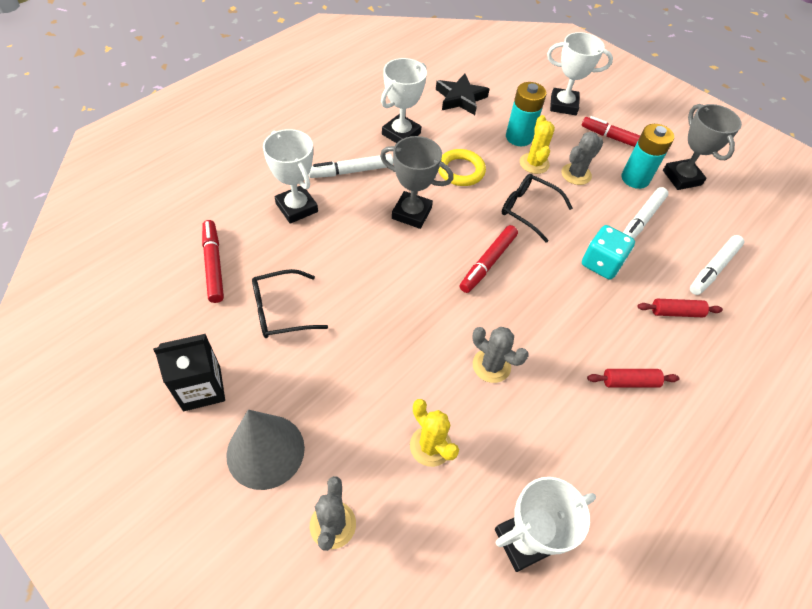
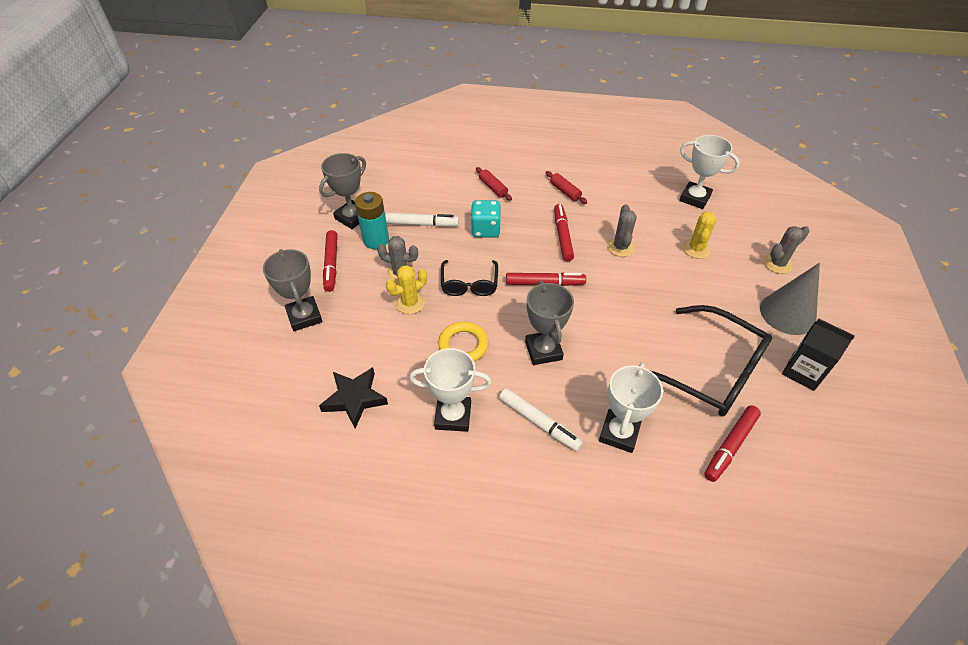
camera: 120 degrees left, 5 degrees down
(281, 311) = (710, 371): black glasses -> black glasses, size x1.78
(519, 137) = (382, 327): turquoise battery -> none
(547, 323) = (562, 236): none -> red marker
(563, 105) = (304, 316): white trophy -> grey trophy
(713, 269) = (438, 182): white marker -> none

